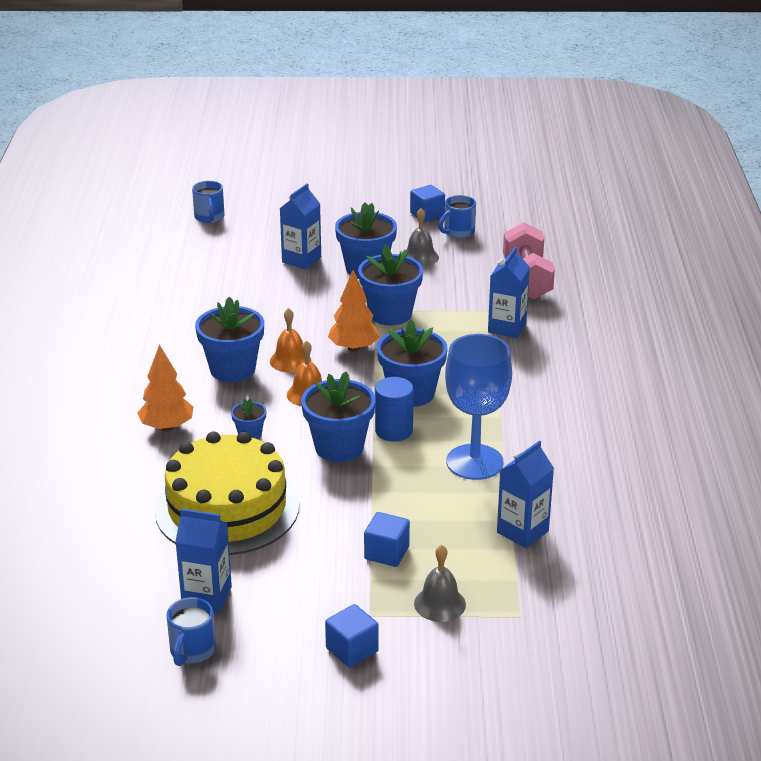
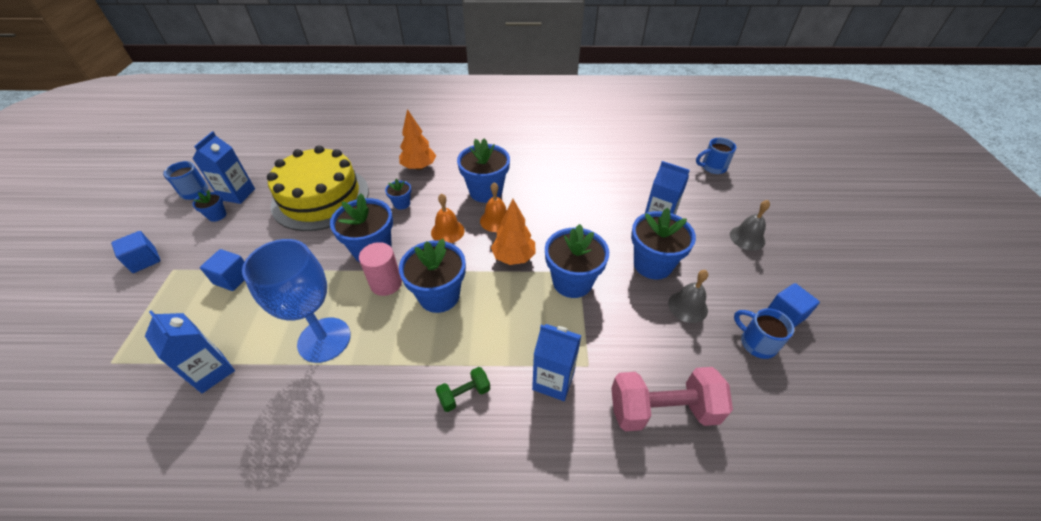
camera: 90 degrees right, 15 degrees up
(257, 604) = (217, 215): none -> blue flower pot
(394, 431) = (386, 283): blue cylinder -> pink cylinder
(439, 604) = (158, 309): grey bell -> grey bell (747, 238)
(526, 372) = (464, 394): none -> green dumbbell

